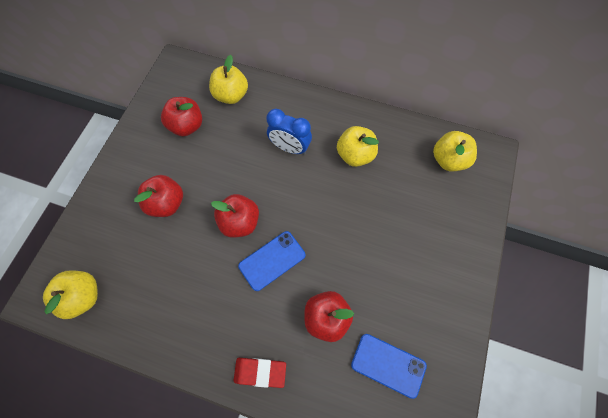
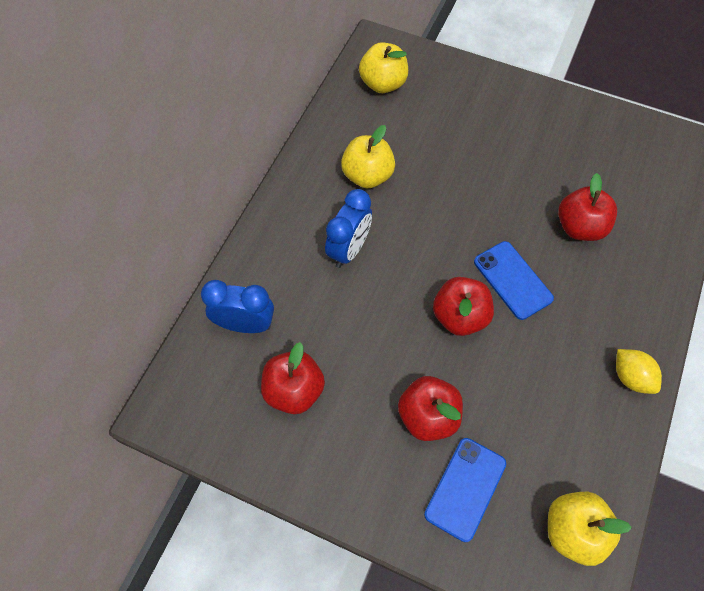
camera: 85 degrees left, 5 degrees down
(191, 350) = (630, 377): none -> yellow lemon
(231, 95) = (245, 324): yellow apple -> blue clock
(260, 372) = (647, 299): red eraser -> none
(388, 365) = (624, 175): blue phone -> blue phone (465, 488)

